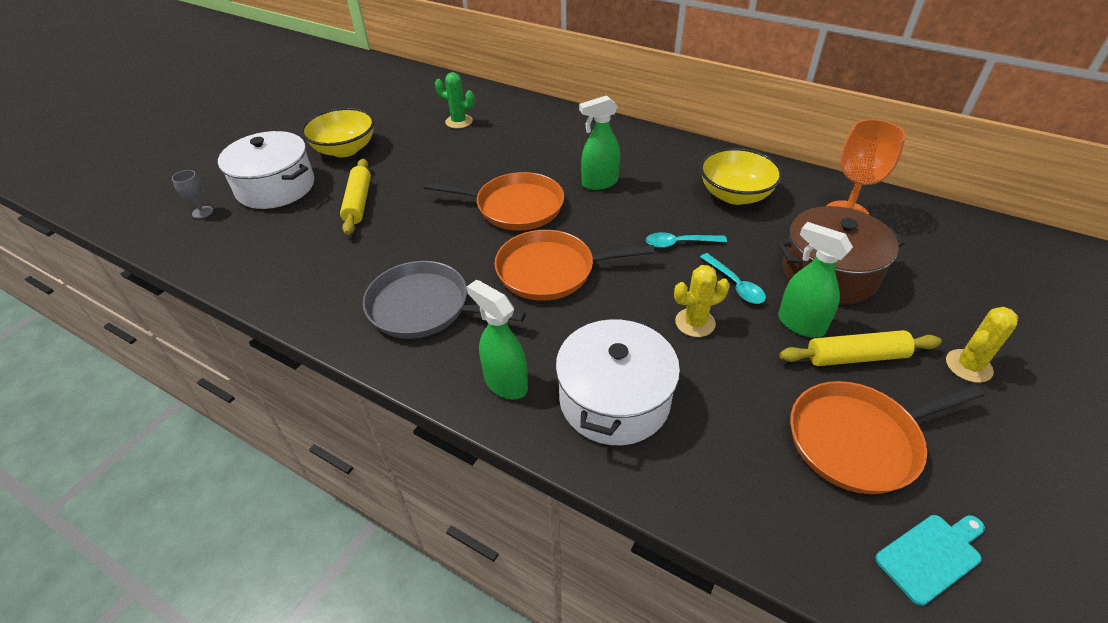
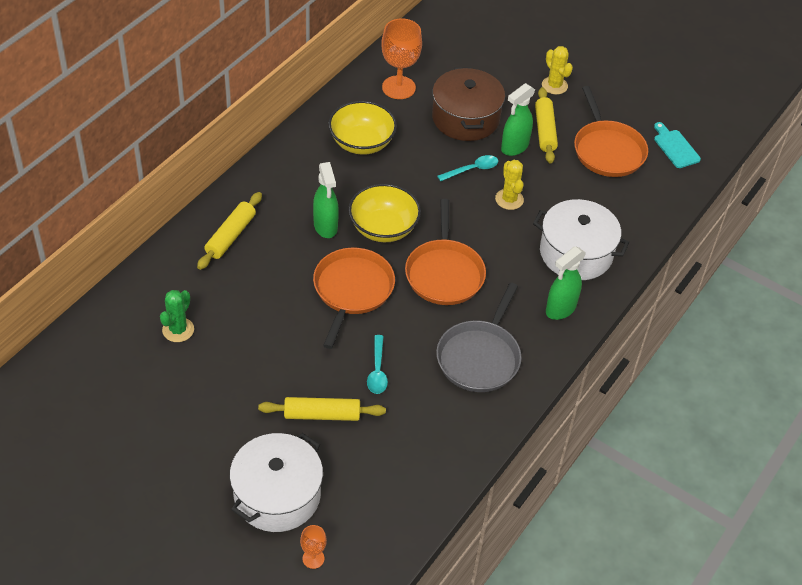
camera: 90 degrees left, 5 degrees up
(202, 212) = (313, 558): grey goblet -> orange goblet
(345, 149) = (212, 436): yellow bowl -> yellow bowl (383, 228)
(571, 133) = (230, 236): none -> yellow rolling pin
(679, 243) = (420, 190): turquoise spoon -> turquoise spoon (377, 370)

